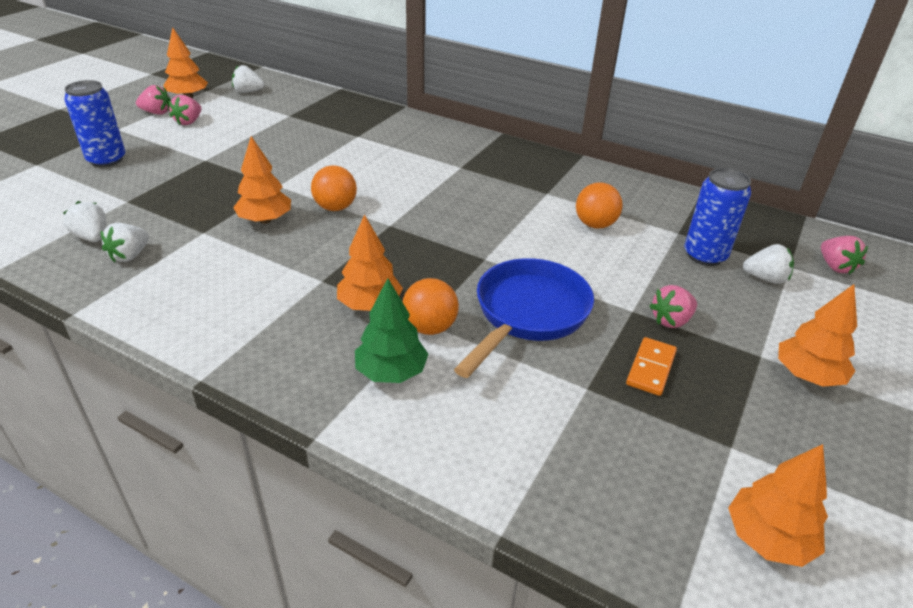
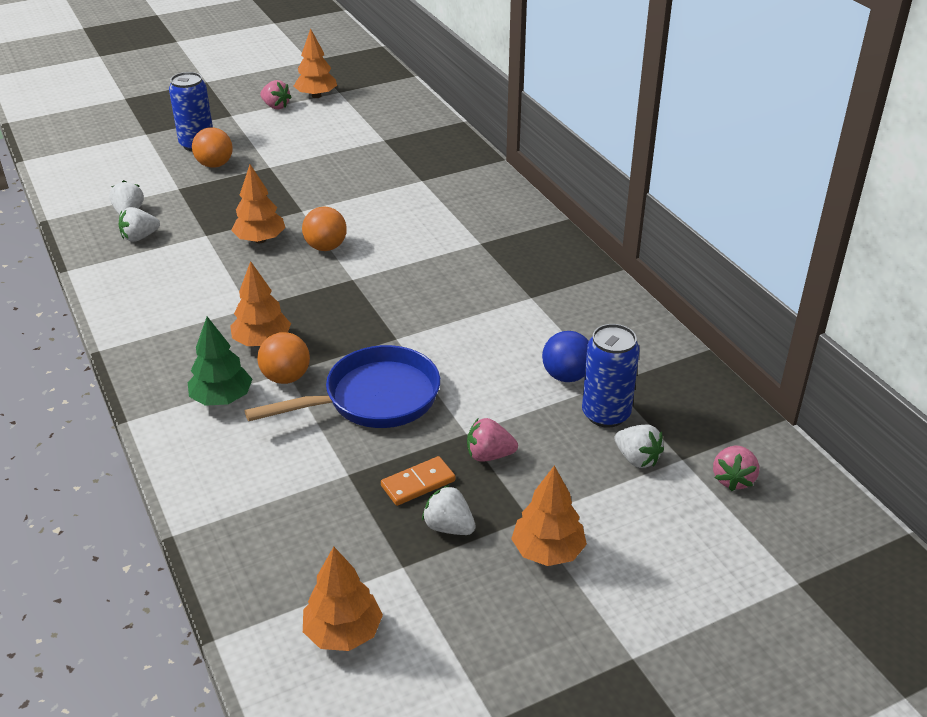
camera: 35 degrees right, 0 degrees up
(189, 122) = (292, 123): pink strawberry -> none
(248, 92) = (373, 103): white strawberry -> white strawberry (449, 527)
(595, 224) = (537, 344): orange ball -> orange ball (215, 165)
(644, 239) = (566, 376): none -> blue ball

